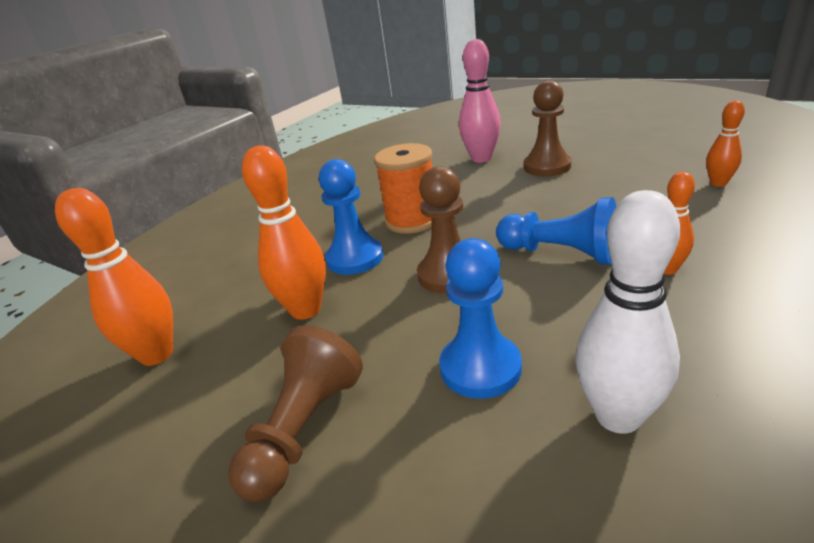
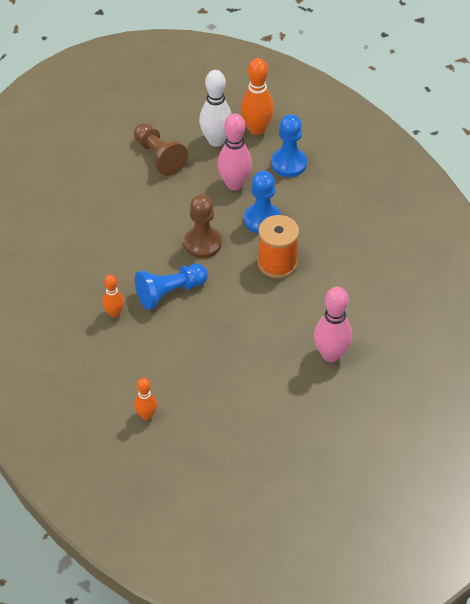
camera: 120 degrees right, 20 degrees up
(306, 310) = (234, 184): orange bowling pin -> pink bowling pin
(480, 368) = (133, 214): blue pawn -> blue pawn (288, 164)
(547, 167) = (270, 372): brown pawn -> none
(618, 416) = (75, 231): white bowling pin -> white bowling pin (216, 140)

